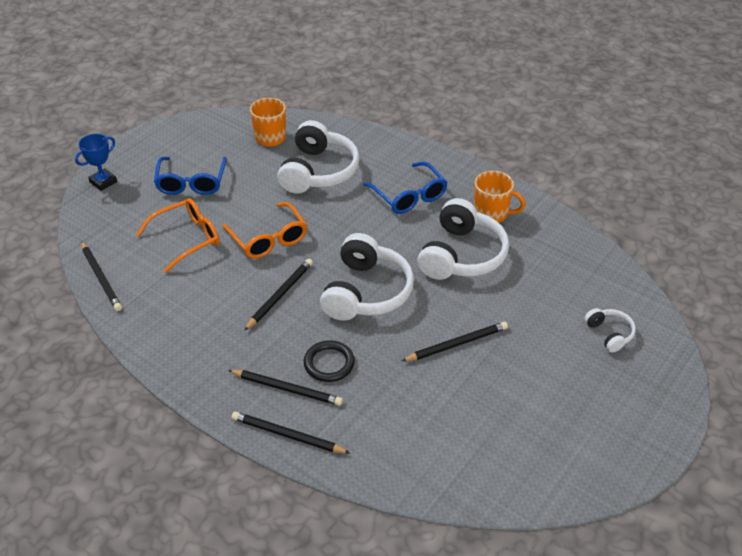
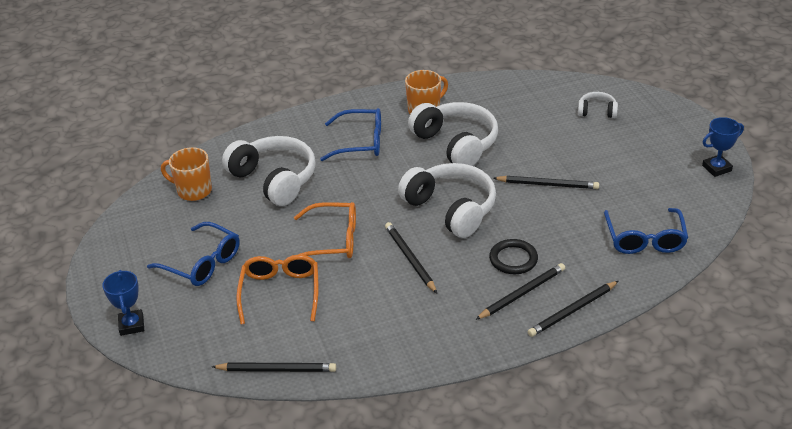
camera: 55 degrees left, 5 degrees down
(433, 452) = (644, 239): none -> blue glasses
(457, 344) = (548, 184): black pencil -> black pencil turned 90 degrees clockwise
(604, 472) = (716, 168): none -> blue trophy

